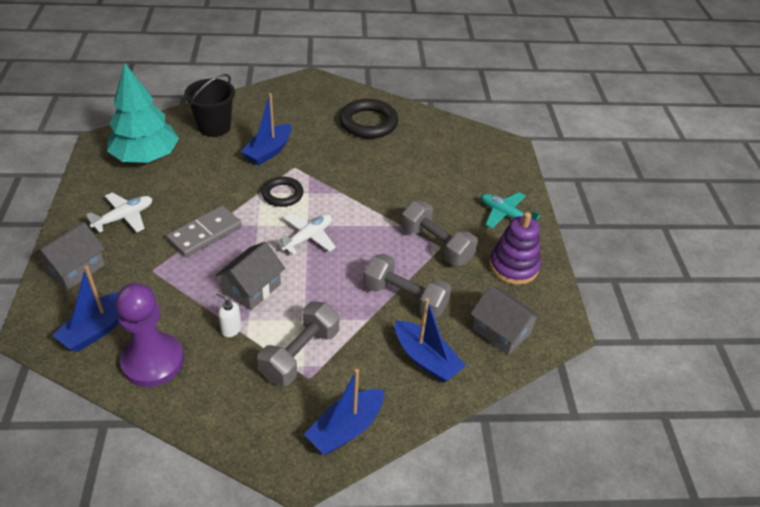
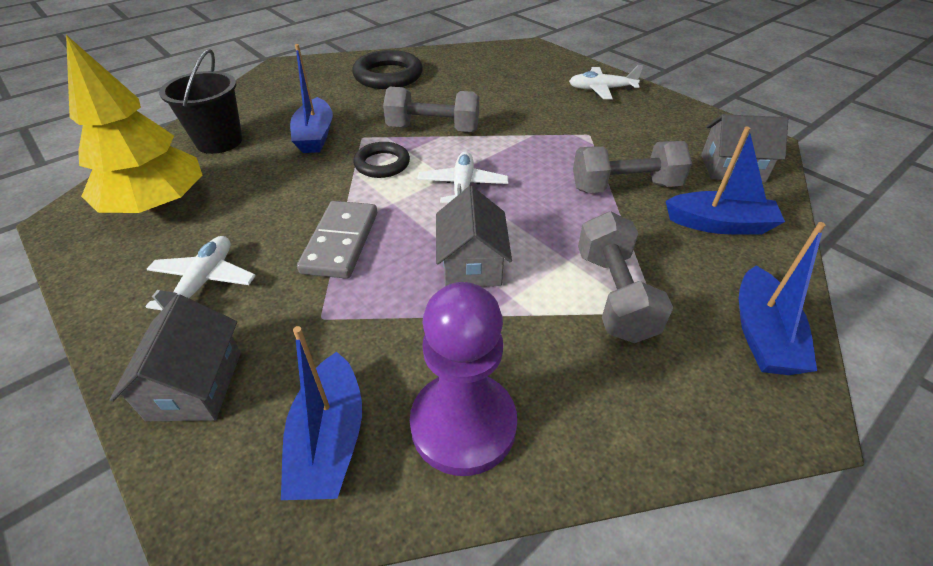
camera: 35 degrees left, 0 degrees up
(146, 157) = (158, 205): turquoise tree -> yellow tree
(231, 329) = (508, 319): white soap dispenser -> none
(436, 245) = (584, 134): grey dumbbell -> grey dumbbell (433, 129)
(506, 215) = (601, 89): turquoise plane -> white plane
(513, 266) = (664, 119): purple stacking toy -> none

